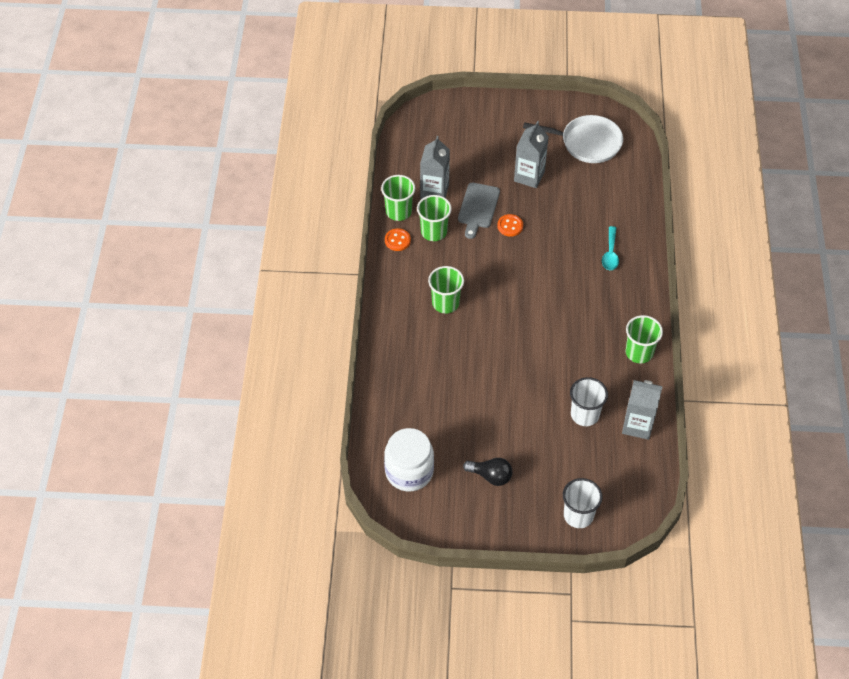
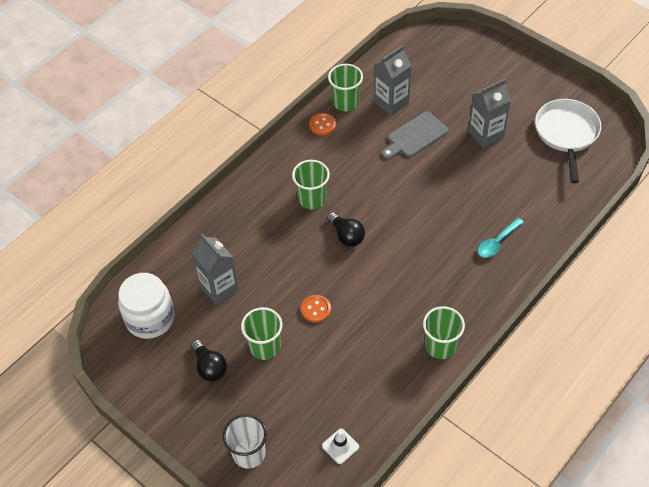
camera: 40 degrees right, 0 degrees up
(434, 232) = (359, 135): green cup -> green cup (265, 347)
(498, 315) = (346, 236): none -> black light bulb
(510, 226) = (428, 167): orange button -> orange button (316, 309)
(585, 414) = (339, 369): white cup -> none
(587, 143) = (566, 134): white pan -> white pan turned 135 degrees counterclockwise
(636, 467) = (340, 446): none -> white traffic cone
(637, 425) = (377, 410): grey carton -> grey carton (219, 288)

